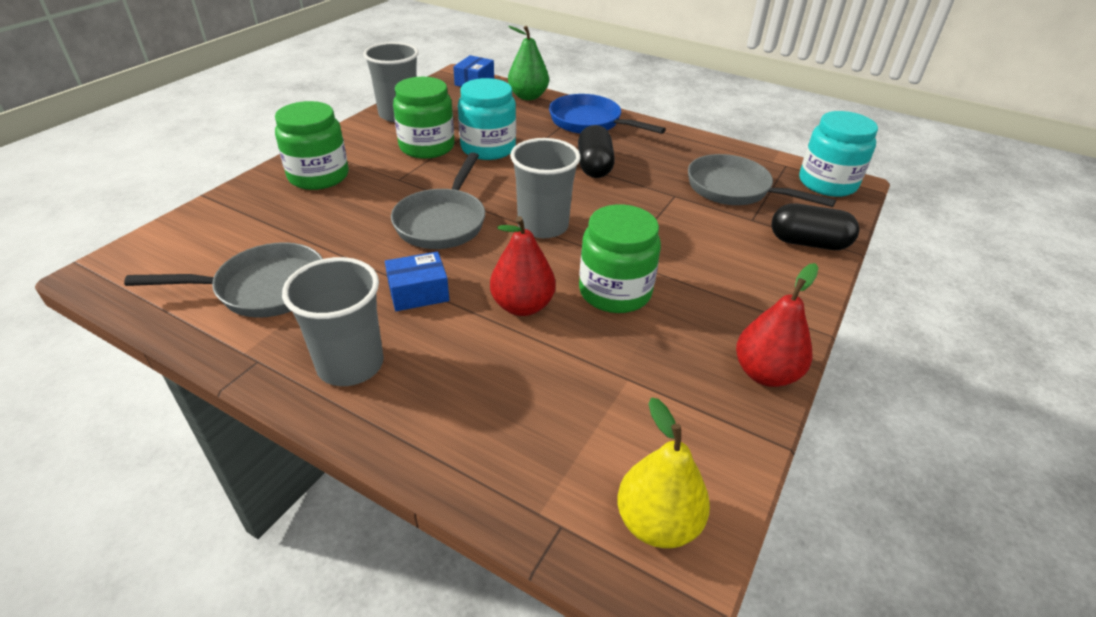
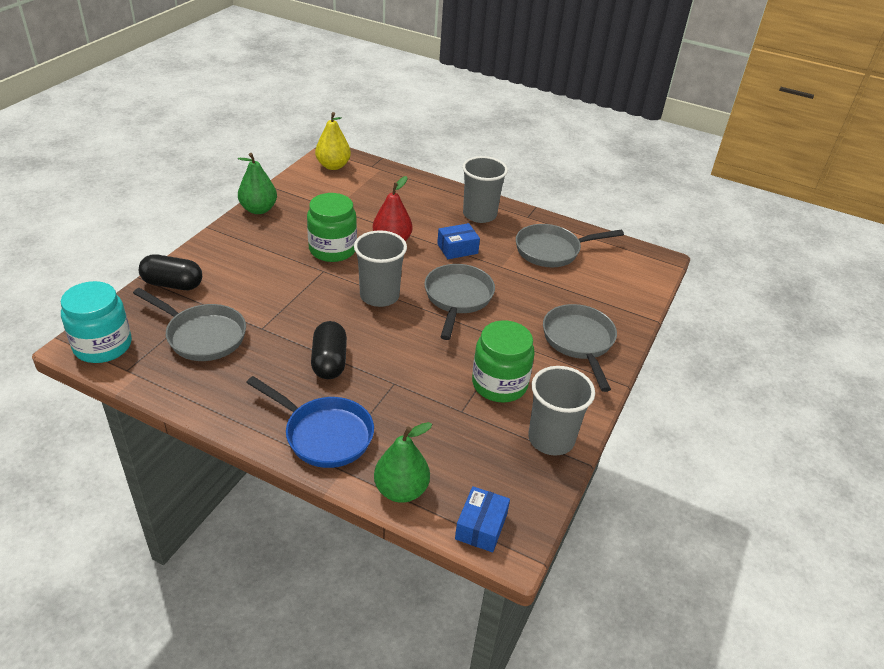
camera: 175 degrees right, 0 degrees up
(318, 176) = (579, 342): green jar -> grey pan
(488, 148) = (437, 384): turquoise jar -> none
(765, 373) = (258, 209): red pear -> green pear

